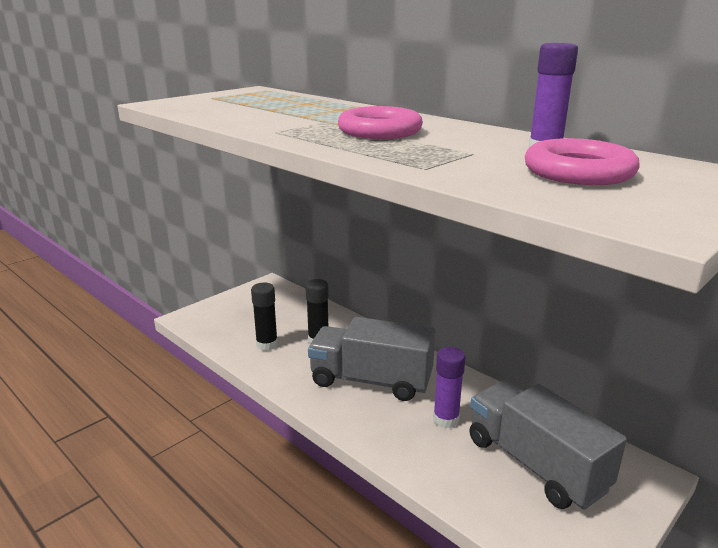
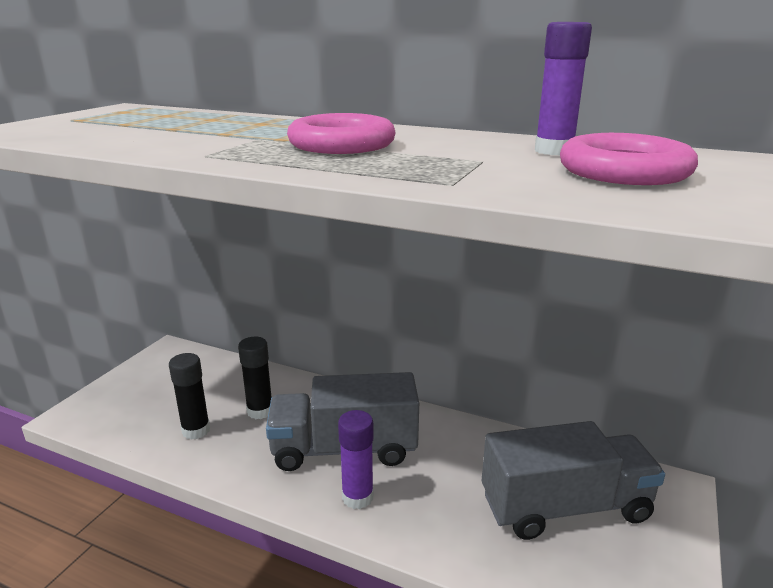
camera: 20 degrees left, 0 degrees up
(446, 419) = (449, 477): purple glue stick -> purple glue stick (357, 497)
(535, 464) = (565, 507): grey truck -> grey truck turned 135 degrees clockwise

